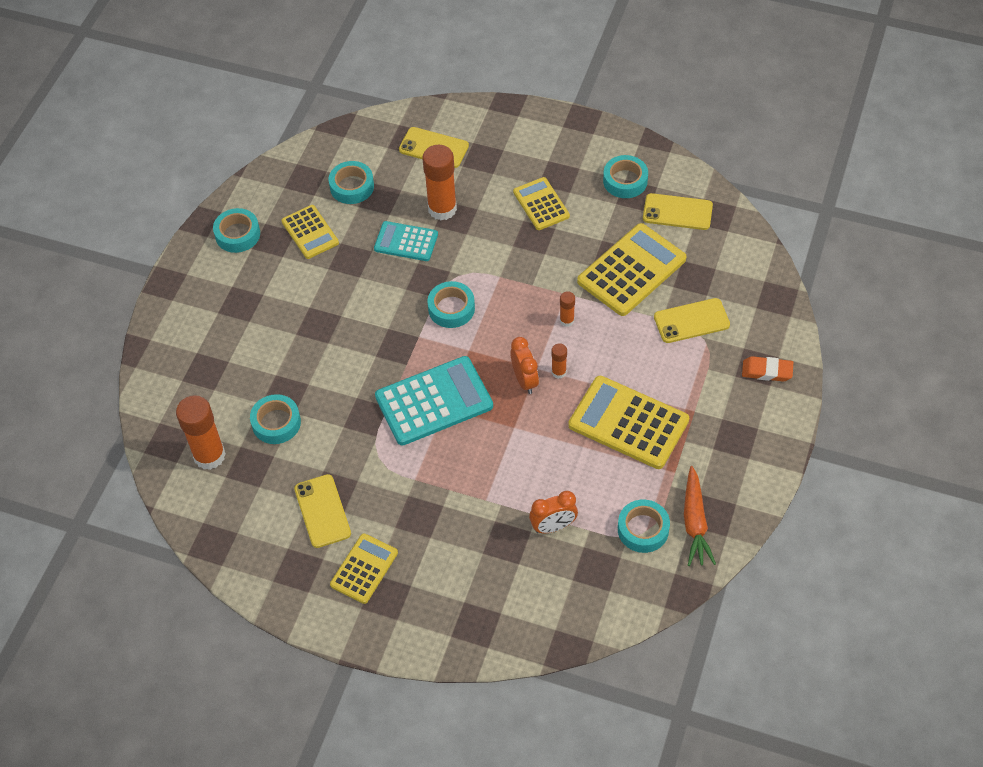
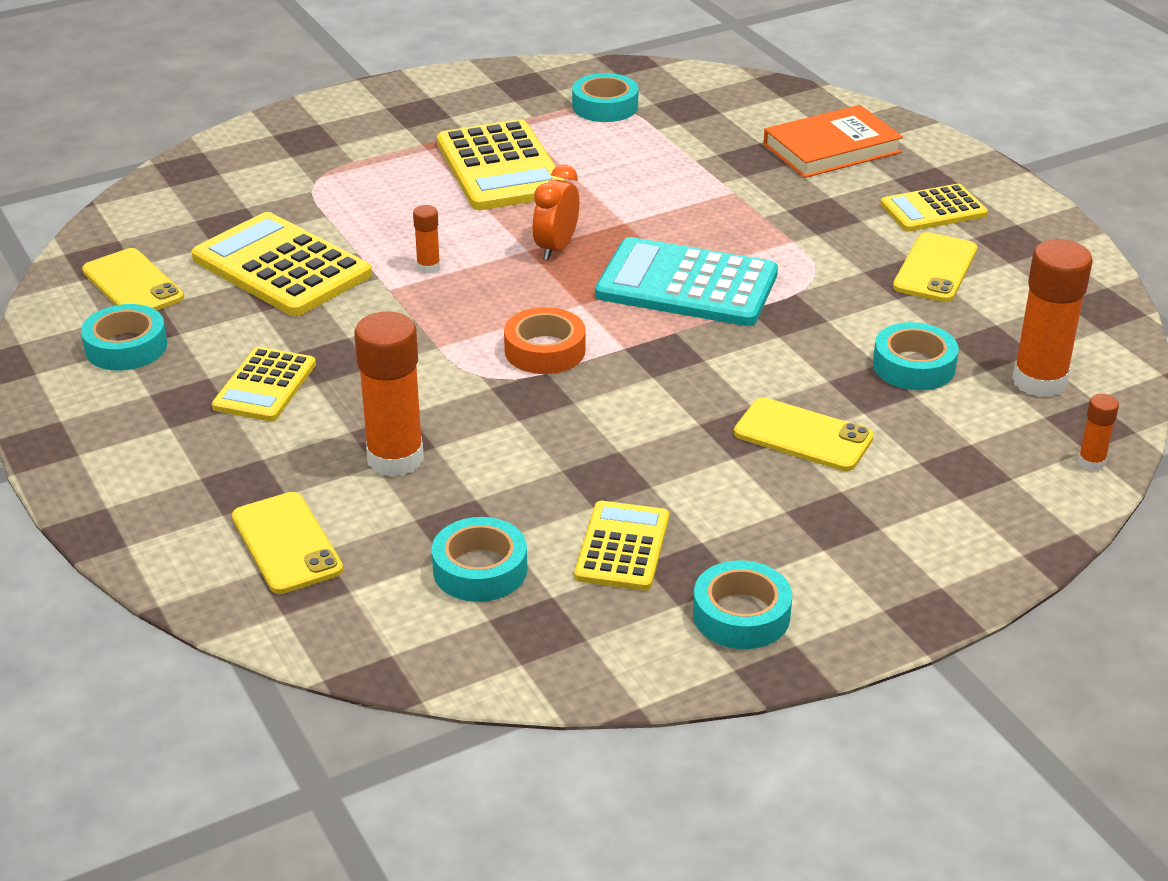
camera: 140 degrees left, 20 degrees down
(406, 242) = (500, 451): turquoise calculator -> none
(451, 308) = (545, 350): turquoise tape -> orange tape
(472, 590) = (831, 148): none -> orange book
(553, 526) = (689, 146): orange clock -> none
(559, 372) = (508, 235): orange glue stick -> orange glue stick (1091, 462)
(631, 270) = (281, 266): yellow calculator -> yellow calculator turned 45 degrees clockwise
(691, 321) = (301, 198): yellow phone -> yellow phone (803, 435)
(695, 522) = (550, 89): orange carrot -> none
(767, 371) = (303, 132): orange eraser -> none

